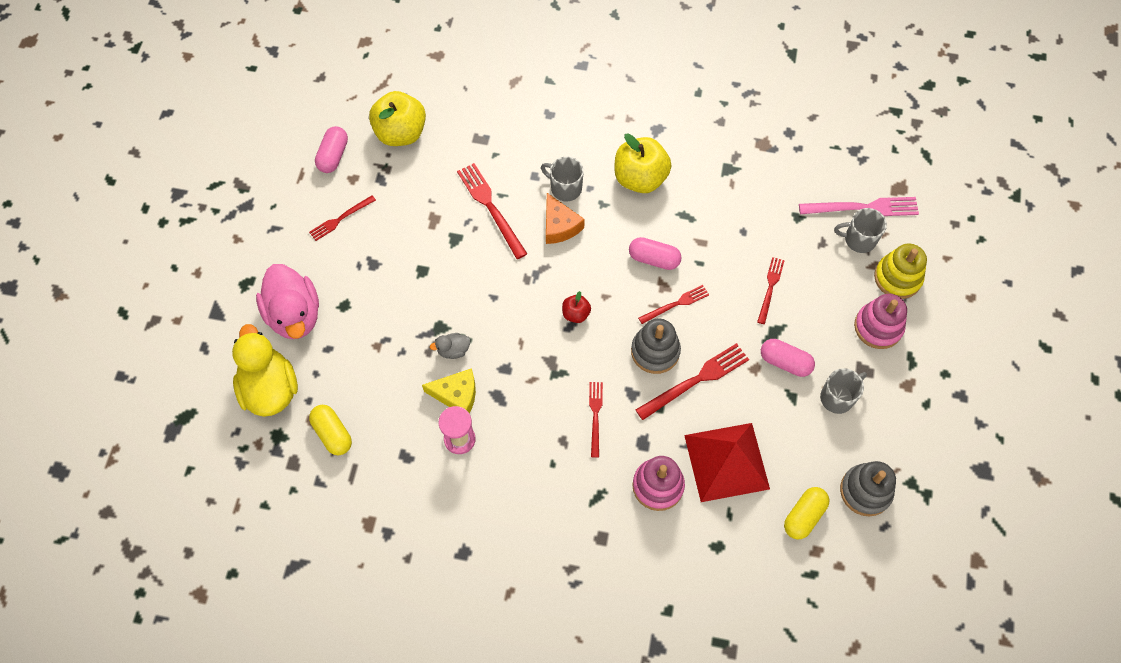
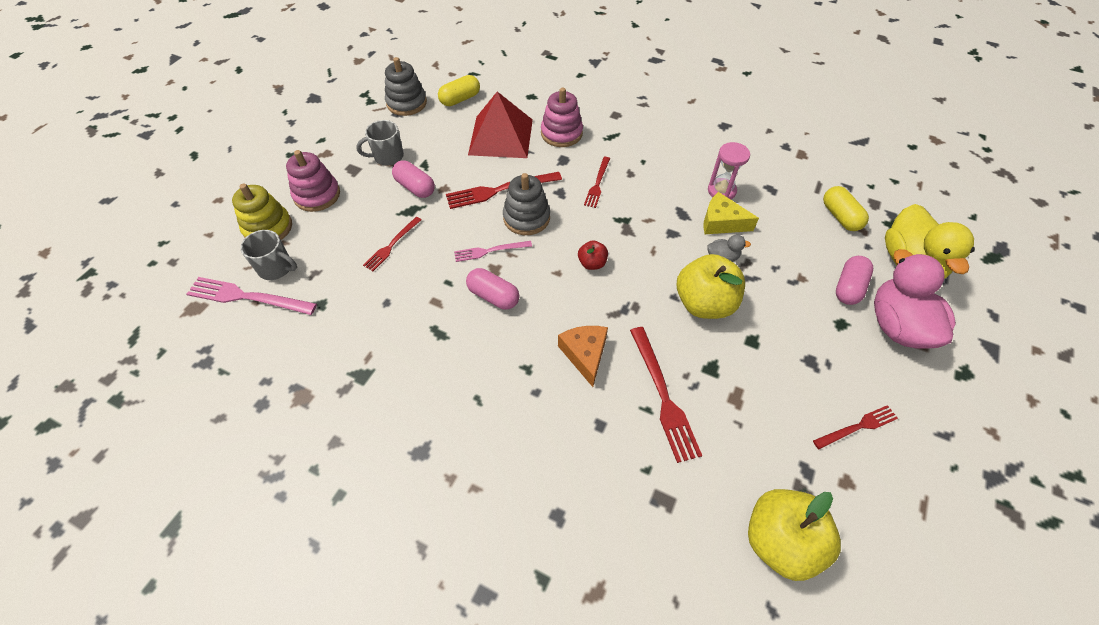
camera: 165 degrees left, 10 degrees down
(333, 156) = (880, 527): pink capsule -> pink capsule (848, 287)
(565, 188) = (566, 399): grey mug -> none
(640, 178) = (471, 389): yellow apple -> yellow apple (704, 303)
(676, 304) = (490, 251): red fork -> pink fork

